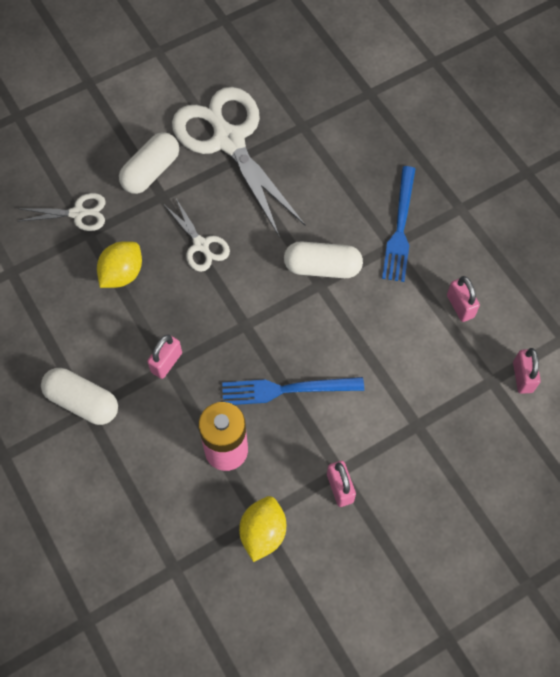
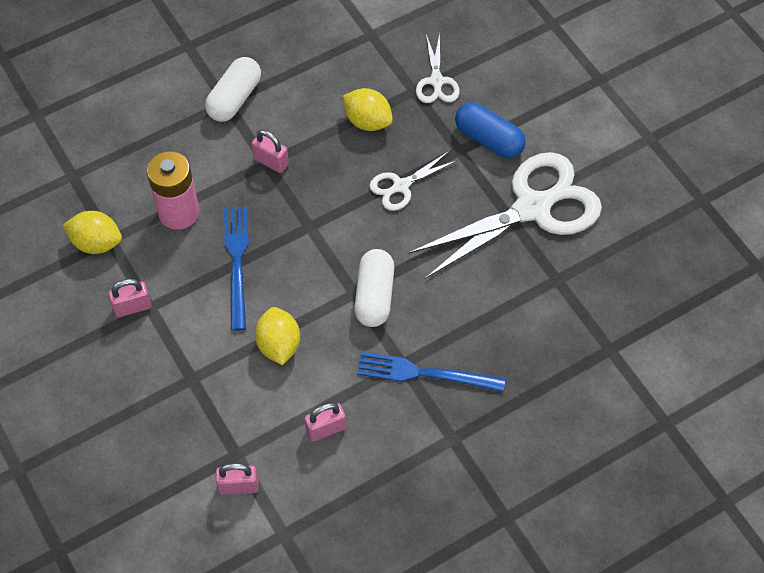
camera: 90 degrees right, 5 degrees down
(151, 171) = (489, 139): white capsule -> blue capsule
(377, 348) = (279, 345): none -> yellow lemon

